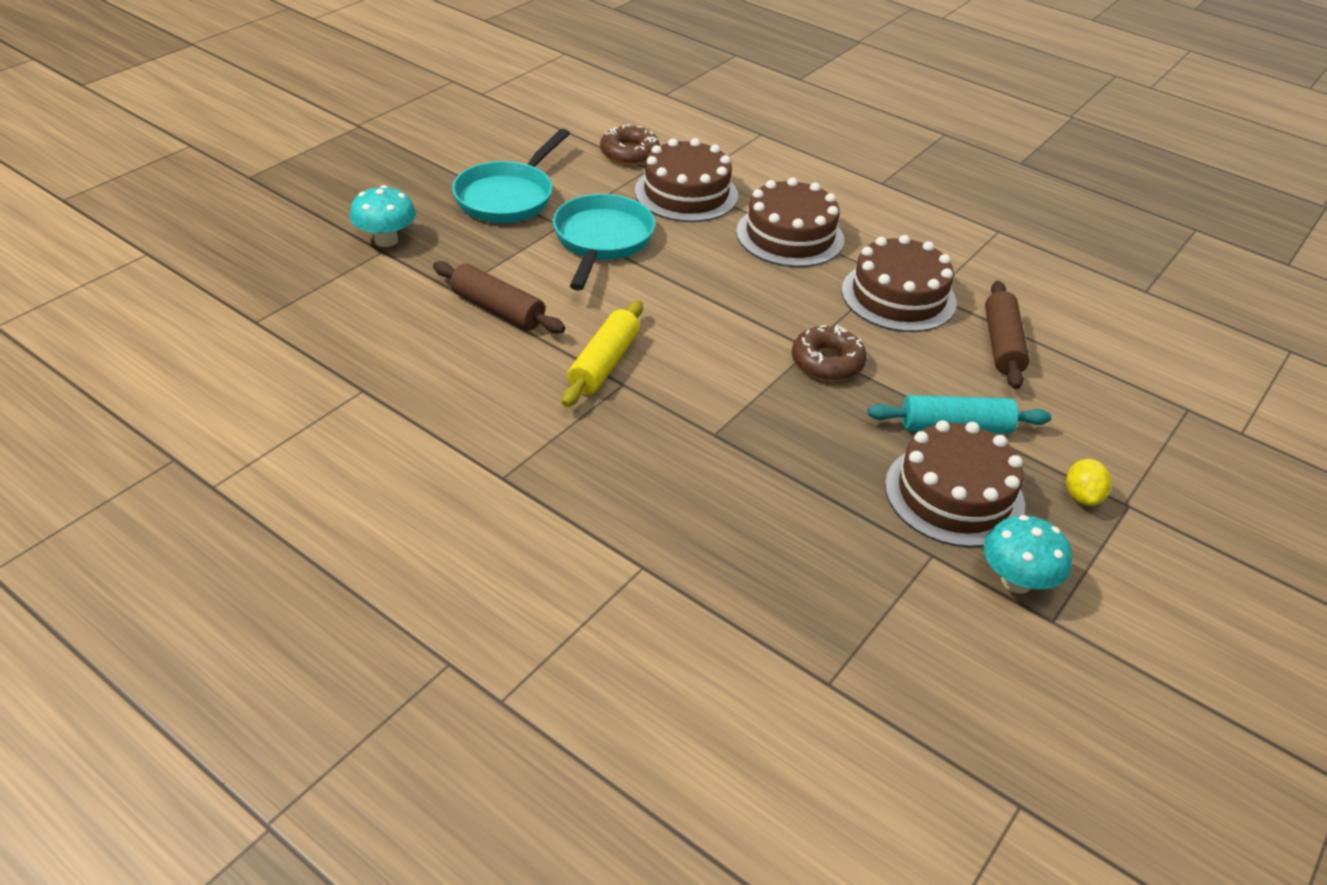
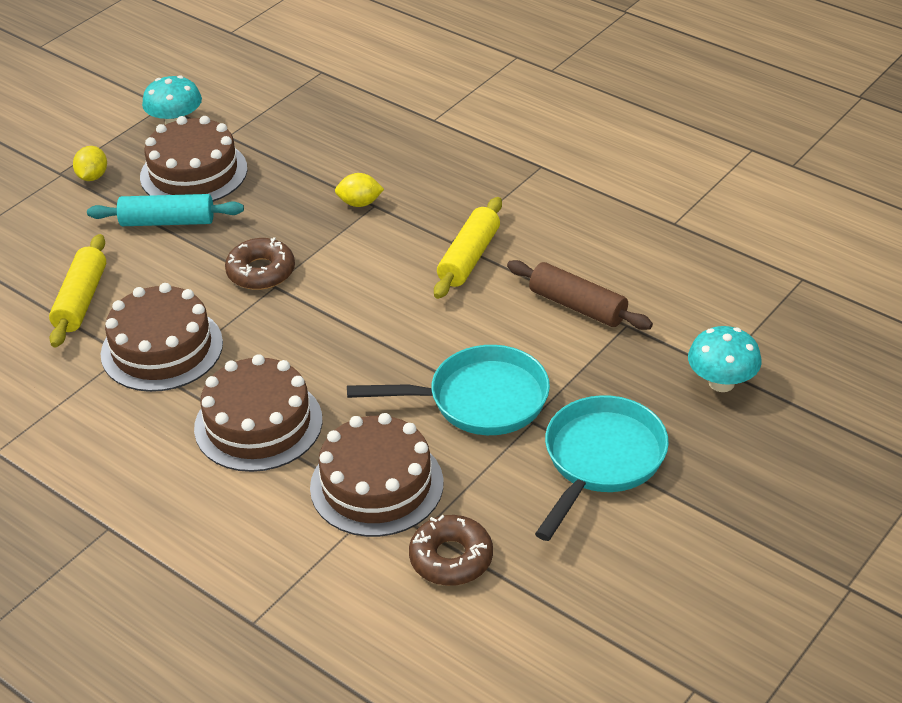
camera: 175 degrees left, 0 degrees up
(602, 241) = (480, 400): turquoise pan -> turquoise pan turned 105 degrees counterclockwise
(732, 437) = (360, 203): none -> yellow lemon
(1002, 344) = (81, 300): brown rolling pin -> yellow rolling pin

